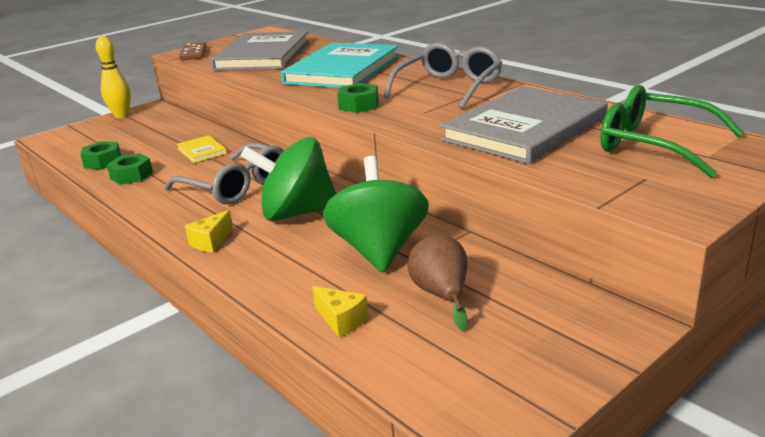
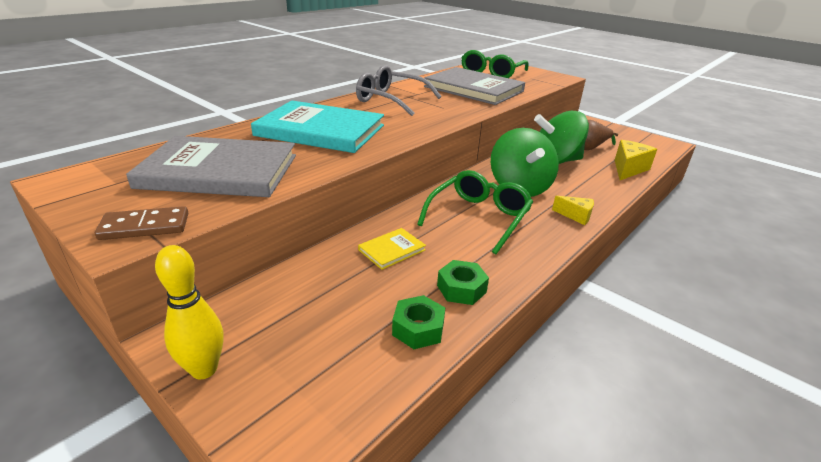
camera: 100 degrees left, 5 degrees up
(236, 186) = (478, 217): grey glasses -> green glasses
(341, 320) = (628, 169): yellow cheese -> yellow cheese, size x1.63
(358, 105) = (426, 124): green nut -> none

